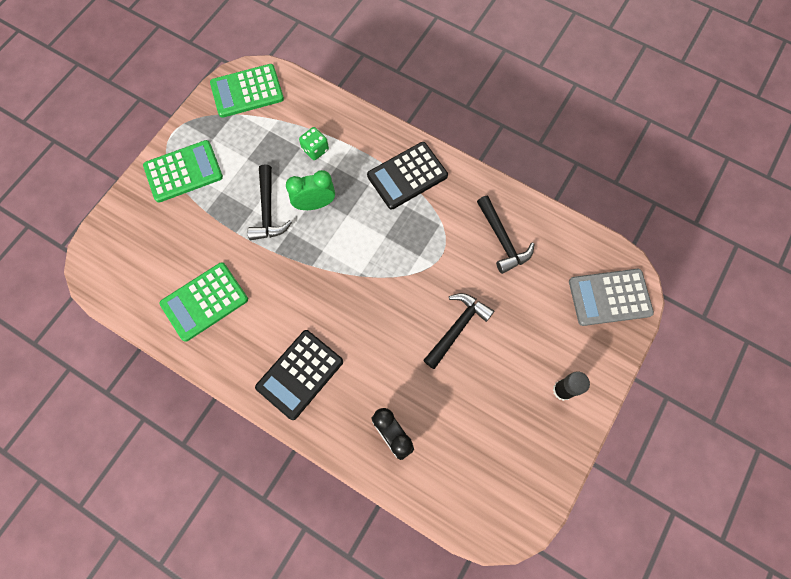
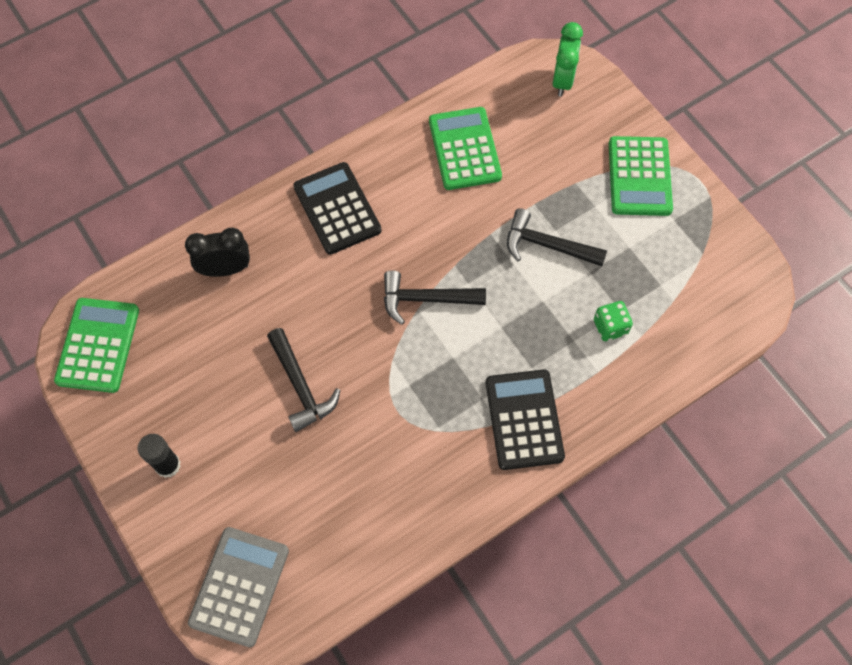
camera: 115 degrees right, 5 degrees down
(247, 91) = (732, 280): green calculator -> green calculator (98, 345)
(315, 204) = (532, 298): green clock -> green clock (562, 80)
(502, 240) = (381, 493): black hammer -> black hammer (426, 299)

